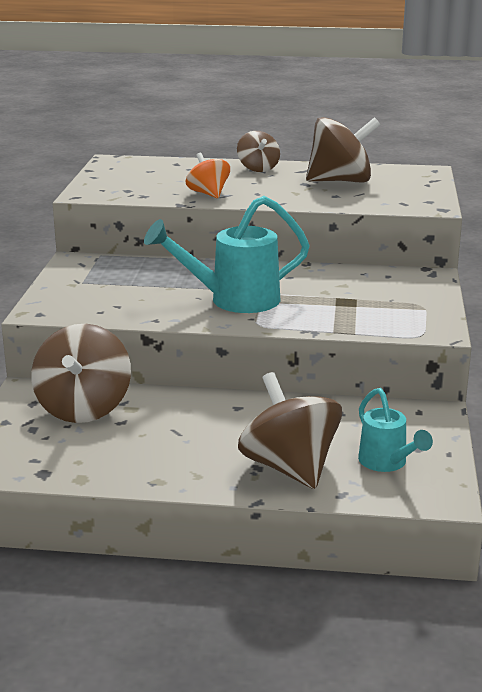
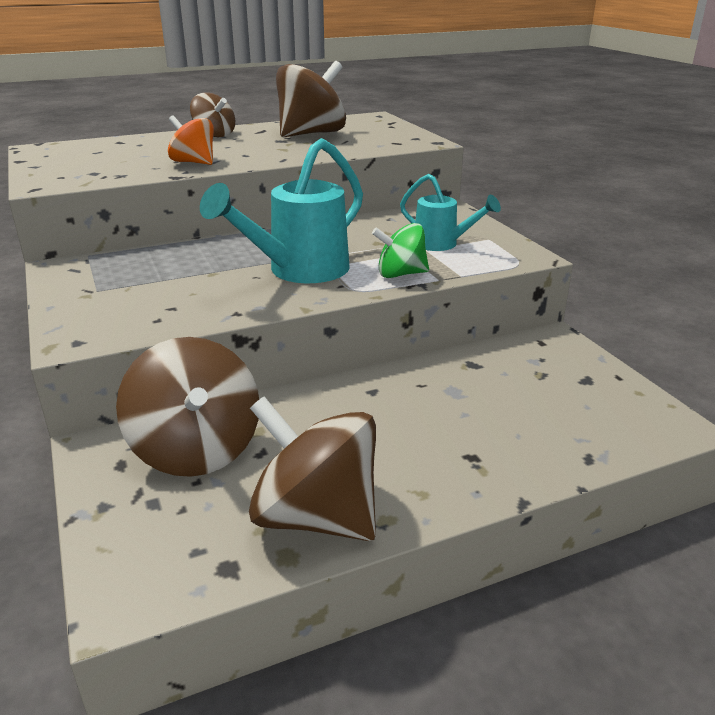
camera: 30 degrees left, 5 degrees up
(289, 468) = (504, 445): brown spinning top -> brown spinning top (316, 516)
(308, 321) = (400, 274): none -> green spinning top
(386, 463) = (583, 406): turquoise watering can -> turquoise watering can (441, 244)

